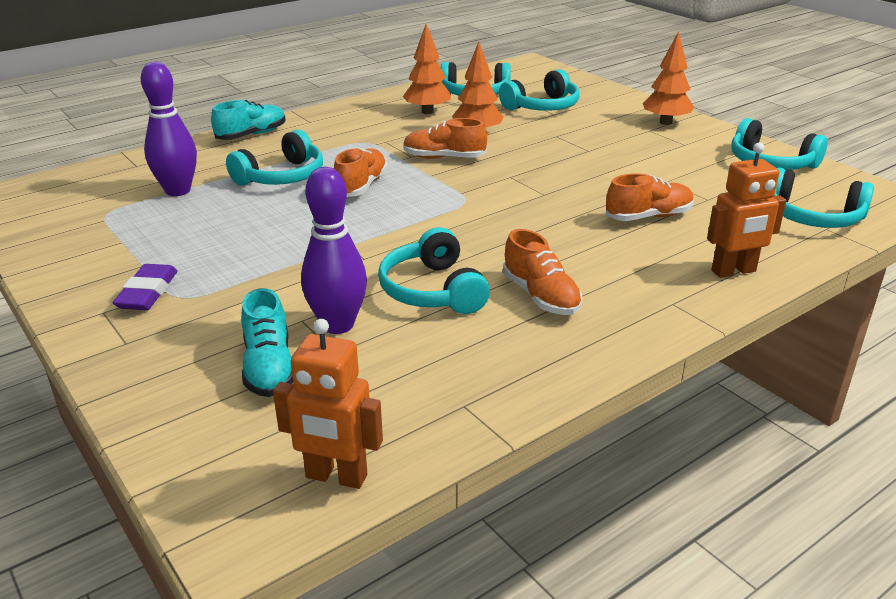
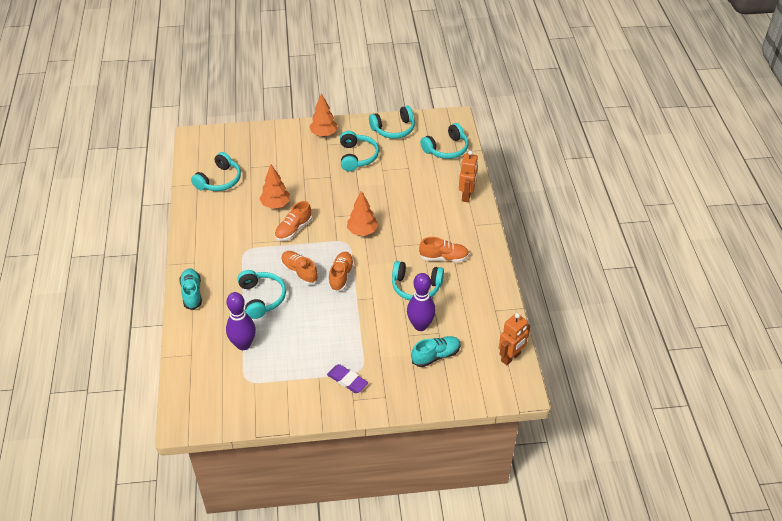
camera: 60 degrees left, 15 degrees up
(269, 367) = (436, 356): turquoise shoe -> turquoise shoe turned 45 degrees counterclockwise
(427, 112) = (227, 210): orange tree -> orange tree (362, 231)
(542, 107) = (263, 164): turquoise headphones -> turquoise headphones (357, 157)
(648, 217) = (408, 194): orange shoe -> orange shoe (341, 276)

